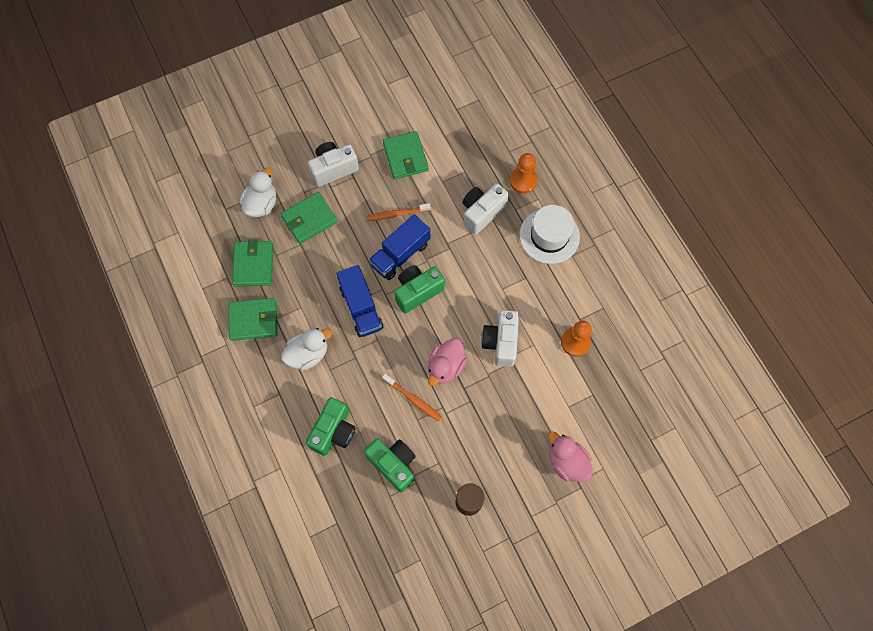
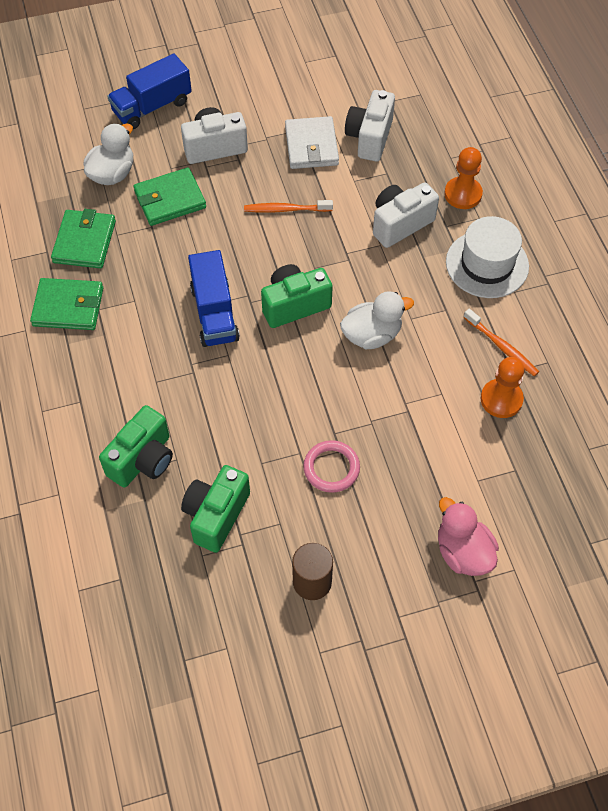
camera: 10 degrees right, 10 degrees down
(308, 354) = (131, 358): white duck -> white duck (372, 335)
(393, 464) = (216, 515): green camera -> green camera turned 120 degrees counterclockwise
(400, 254) = (281, 257): blue truck -> blue truck (152, 107)
(405, 157) = (311, 146): green wallet -> white wallet
(413, 399) = (260, 436): orange toothbrush -> orange toothbrush (502, 347)
(445, 367) = (314, 402): pink duck -> none
(466, 415) = (331, 468): none -> pink ring
(500, 342) = (396, 384): white camera -> white camera (369, 138)

